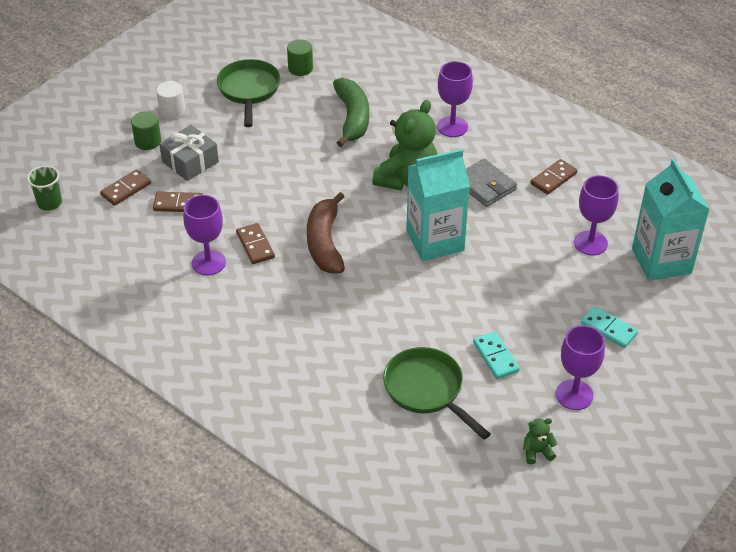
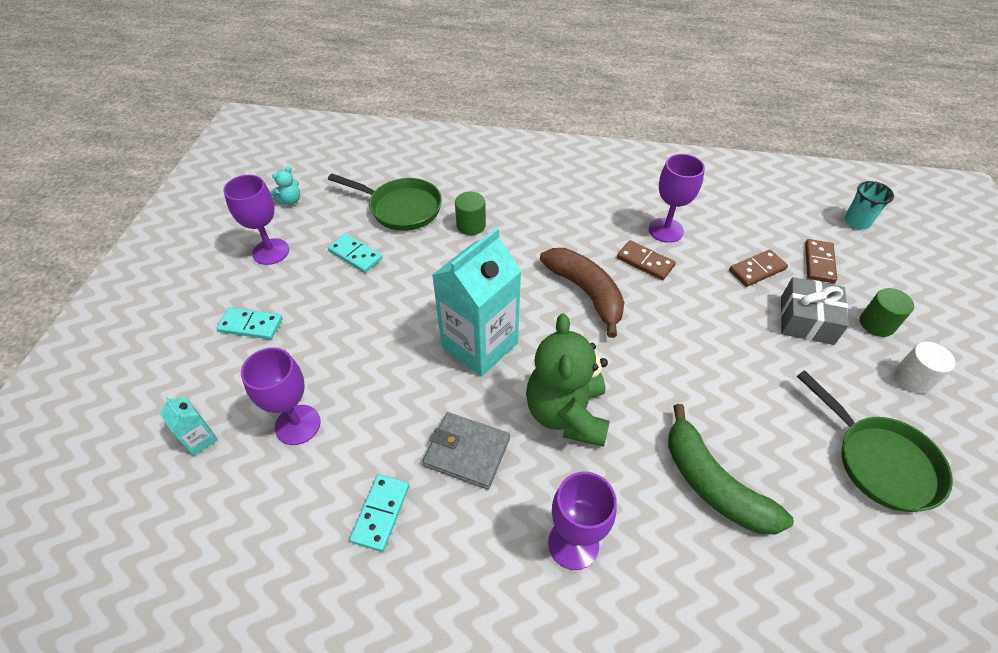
camera: 150 degrees right, 5 degrees up
(49, 203) = (856, 222): green cup -> turquoise cup
(300, 68) = (874, 550): green cylinder -> green cylinder (471, 225)
(537, 452) = (290, 200): green teddy bear -> turquoise teddy bear
(553, 178) = (381, 513): brown domino -> turquoise domino
(661, 261) = (200, 439): turquoise carton -> turquoise carton, size x0.42

